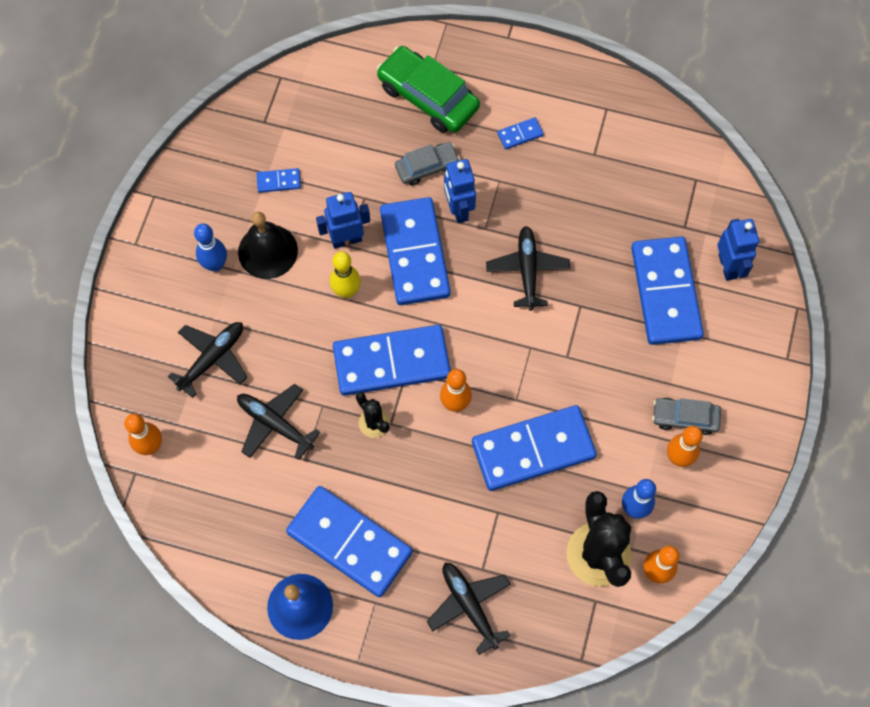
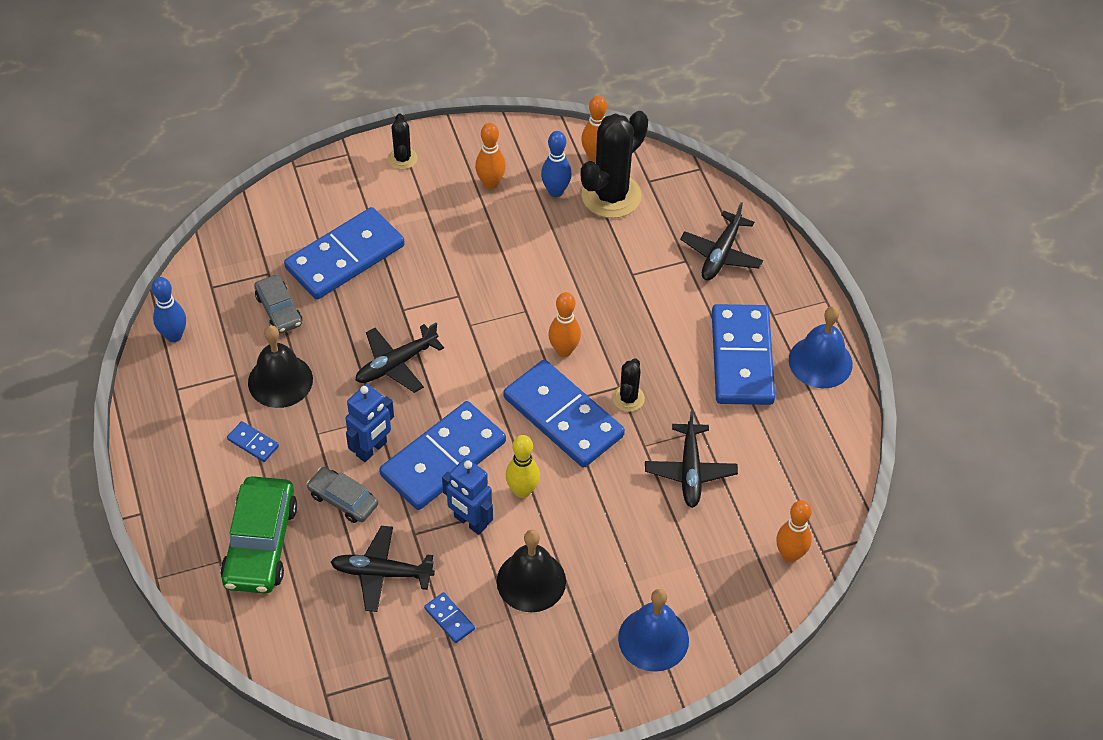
camera: 125 degrees left, 15 degrees down
(161, 303) = (653, 639): none -> blue bell
(212, 358) = (671, 558): black plane -> black plane (381, 573)
(215, 265) = (579, 617): blue bowling pin -> blue bowling pin (174, 336)
(533, 449) = (560, 277): blue domino -> none
(567, 181) = (280, 381): none -> black bell
(685, 418) = (452, 194): grey car -> grey car (279, 310)
(728, 266) = (287, 227): blue robot -> none
(754, 401) = (402, 158): none -> black cactus

